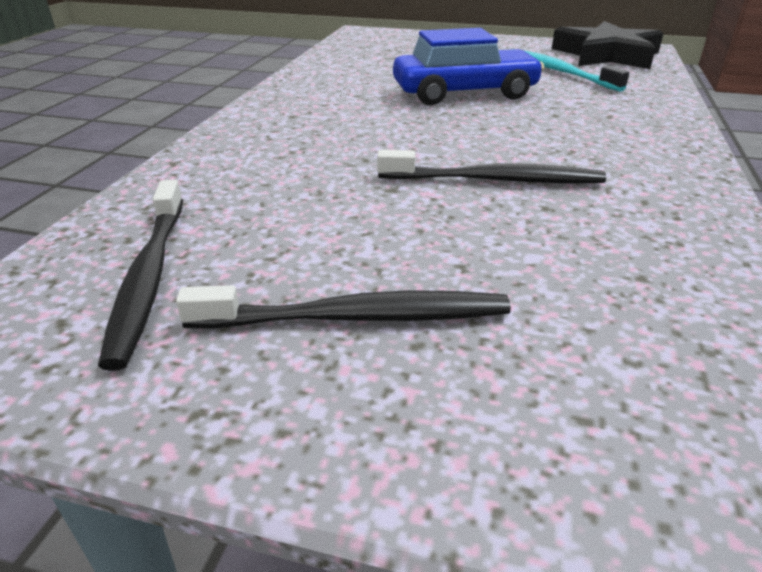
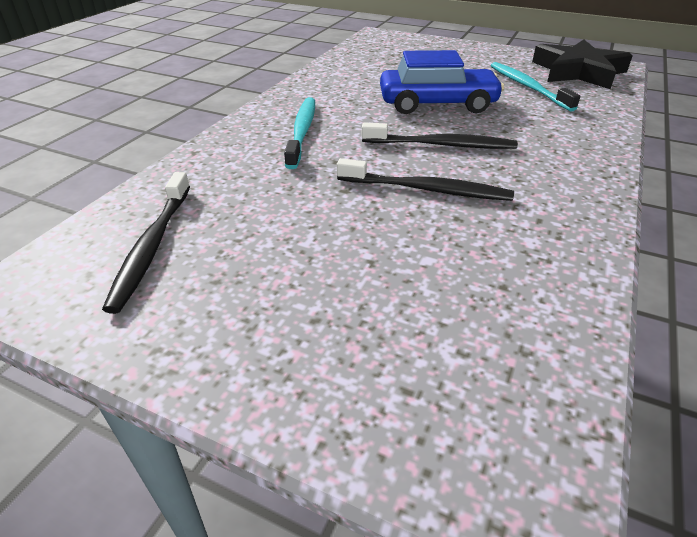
camera: 10 degrees right, 5 degrees up
(310, 130) = (302, 131): none -> turquoise toothbrush
(357, 317) = (281, 294): black toothbrush -> black toothbrush (442, 145)

